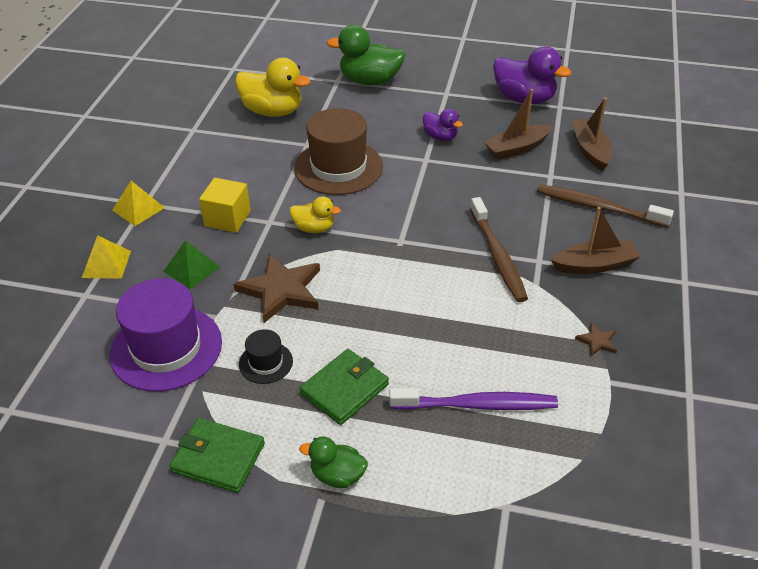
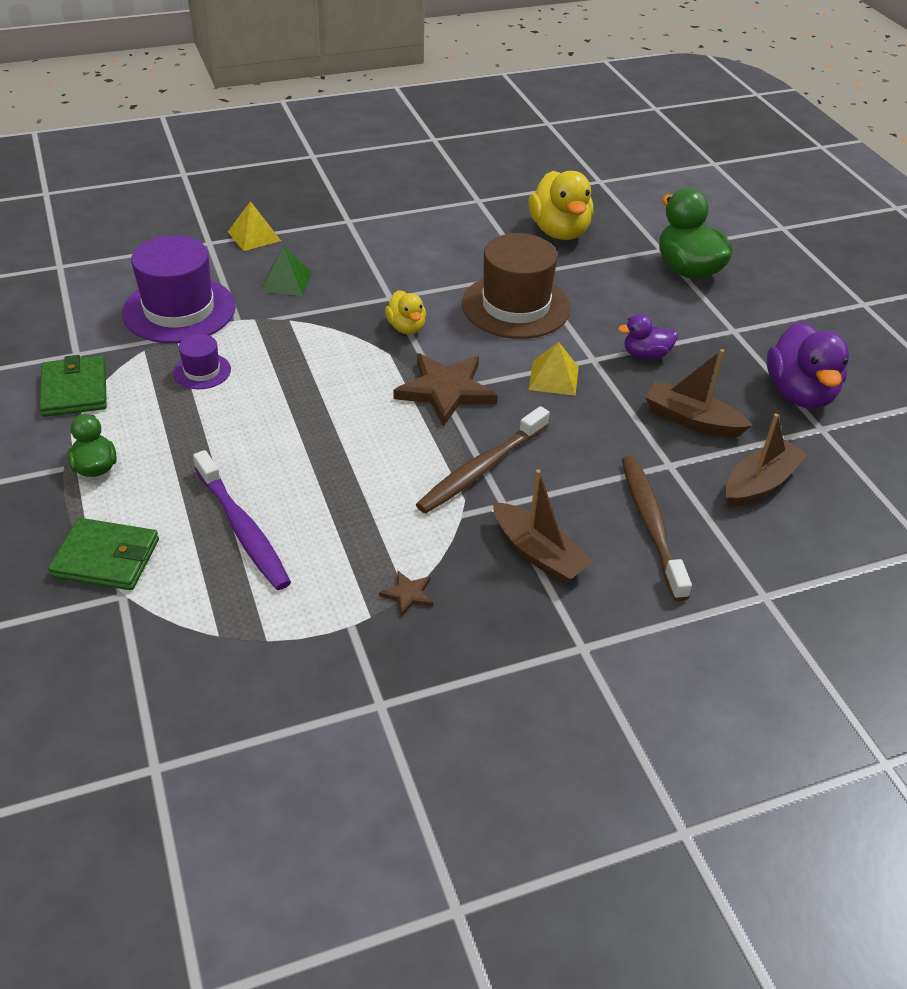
camera: 55 degrees right, 0 degrees up
(138, 209) = (338, 220): yellow pyramid -> yellow pyramid (553, 378)
(227, 218) = (371, 272): yellow cube -> none
(266, 363) = (202, 371): black hat -> purple hat
(281, 290) = (302, 342): brown star -> brown star (446, 391)
(344, 389) = (202, 431): green wallet -> green wallet (106, 558)
(440, 137) = (646, 355): purple duck -> purple duck turned 75 degrees clockwise

